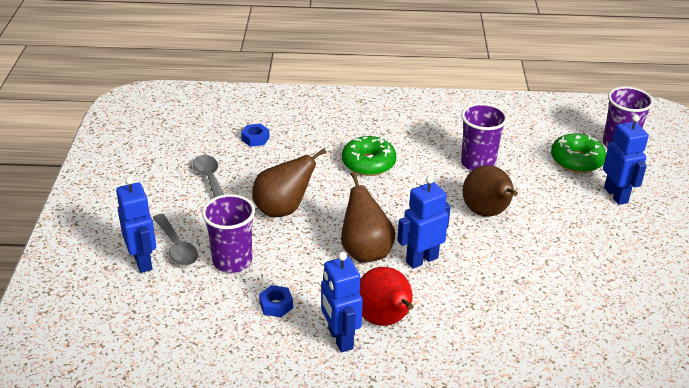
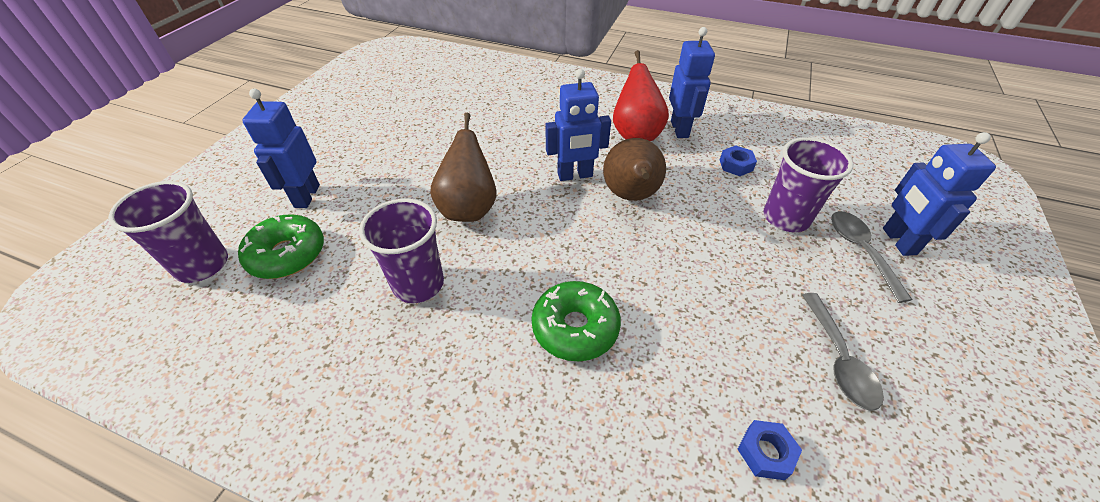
camera: 160 degrees left, 10 degrees up
(283, 209) = (721, 273): brown pear -> none

